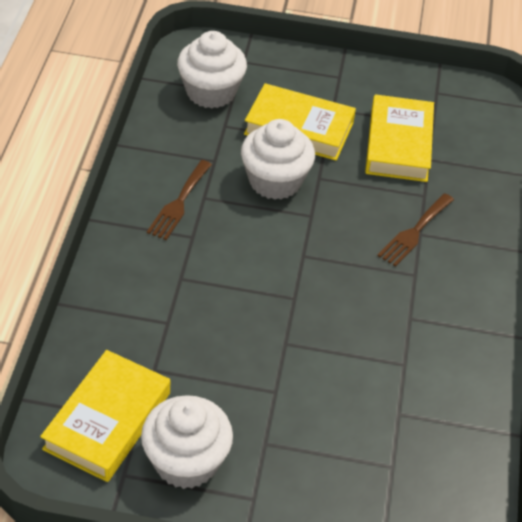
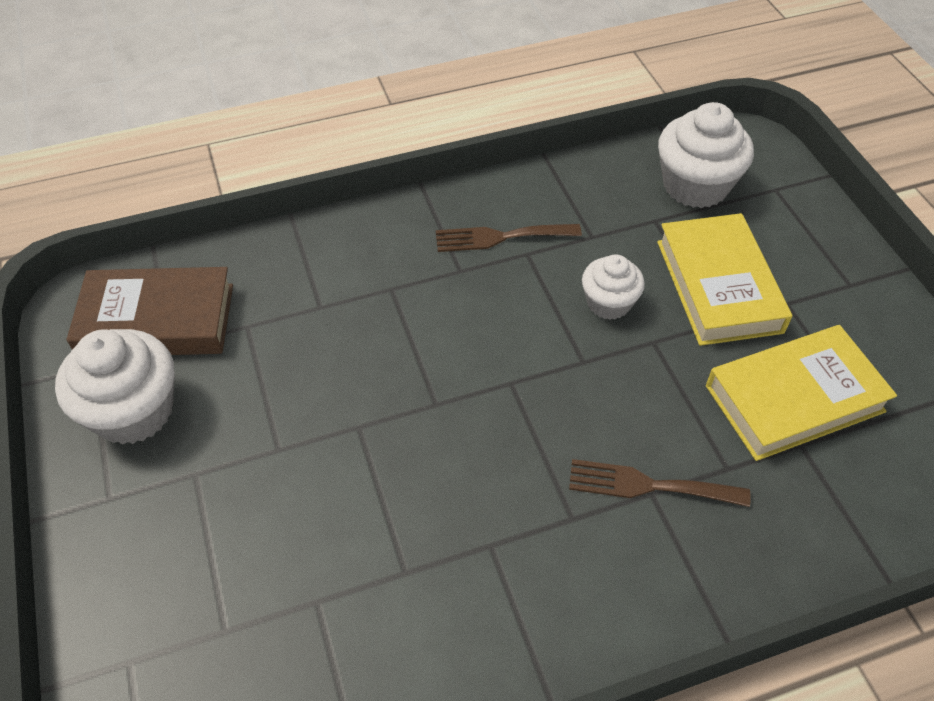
camera: 65 degrees right, 5 degrees up
(107, 421) = (157, 320): yellow book -> brown book
(275, 181) = (608, 303): white cupcake -> white cupcake, size x0.60

